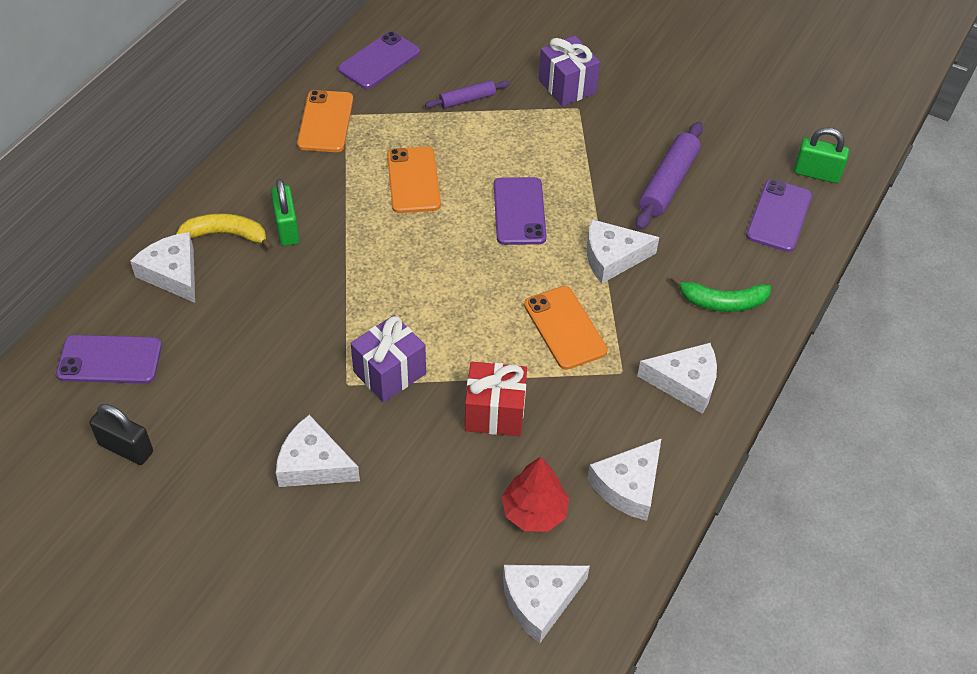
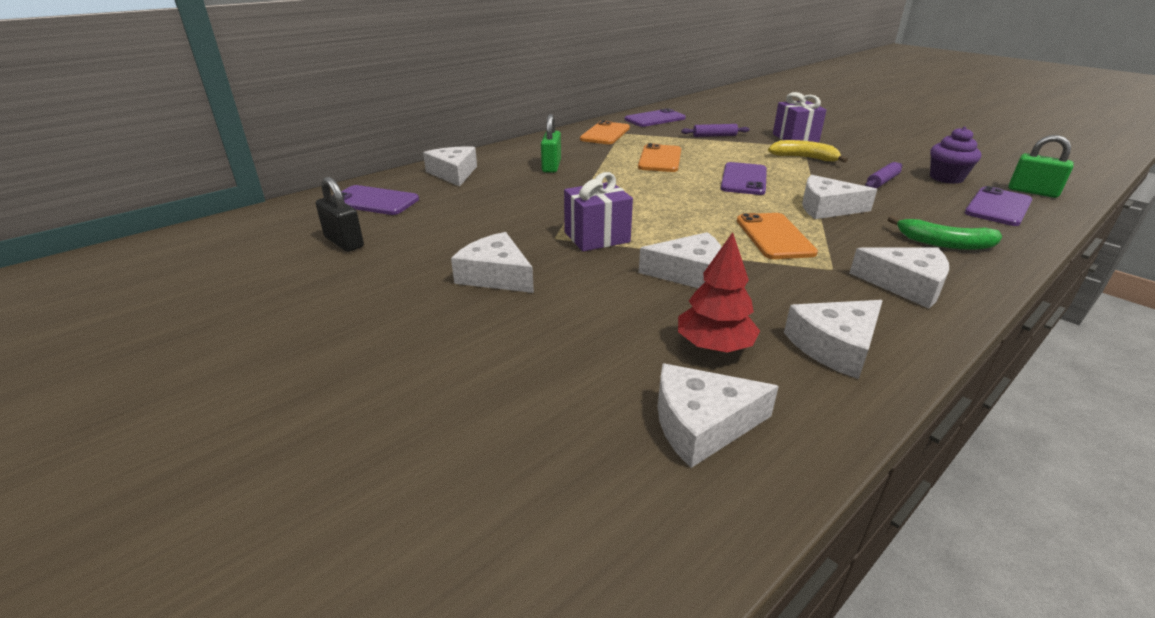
camera: 20 degrees right, 20 degrees down
(226, 235) = (505, 164): yellow banana -> yellow banana (804, 158)
(495, 413) = (689, 273): red gift -> white cheese
(668, 183) = (882, 181): purple rolling pin -> purple rolling pin, size x0.59
(734, 160) = (946, 178): none -> purple cupcake

